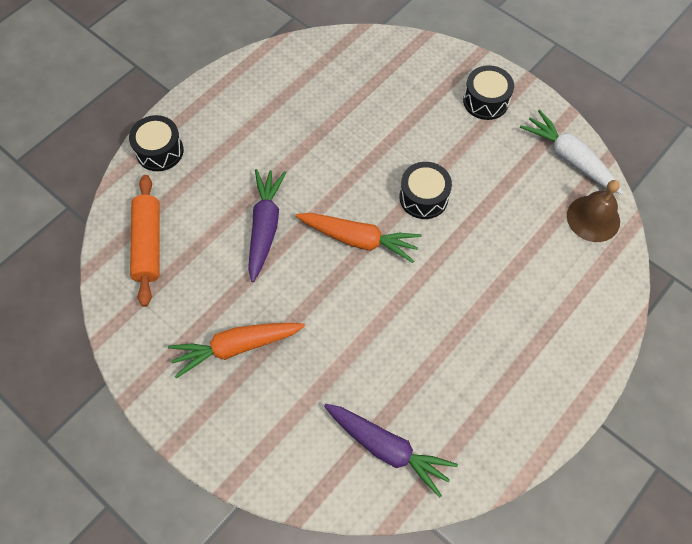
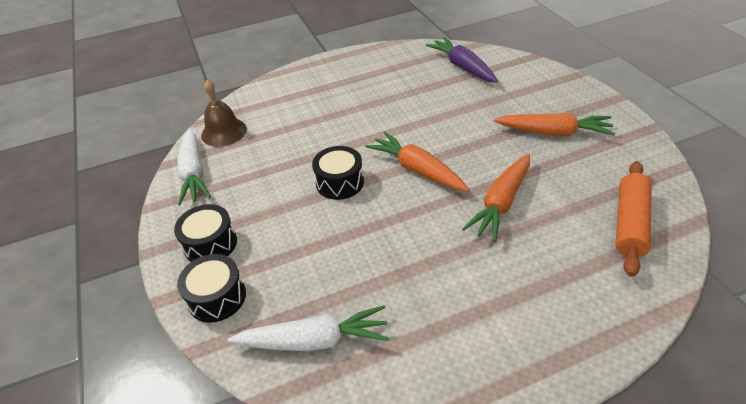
camera: 150 degrees left, 20 degrees down
(159, 151) = (609, 318): black drum -> black drum (217, 297)
(265, 227) = (501, 203): purple carrot -> orange carrot
(354, 66) = (314, 340): none -> white carrot

